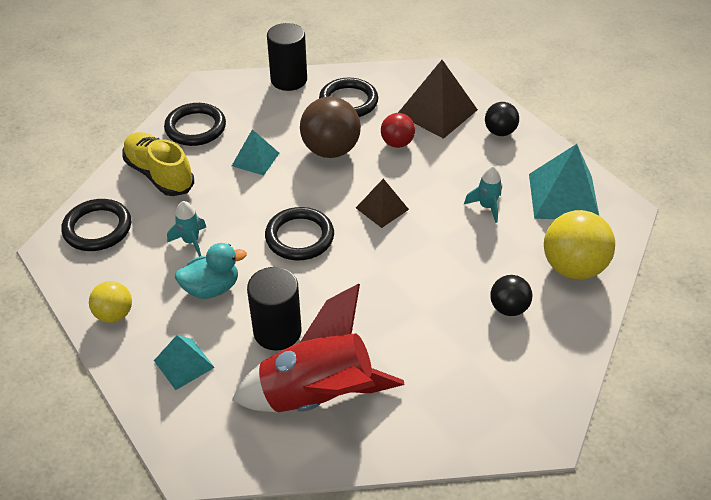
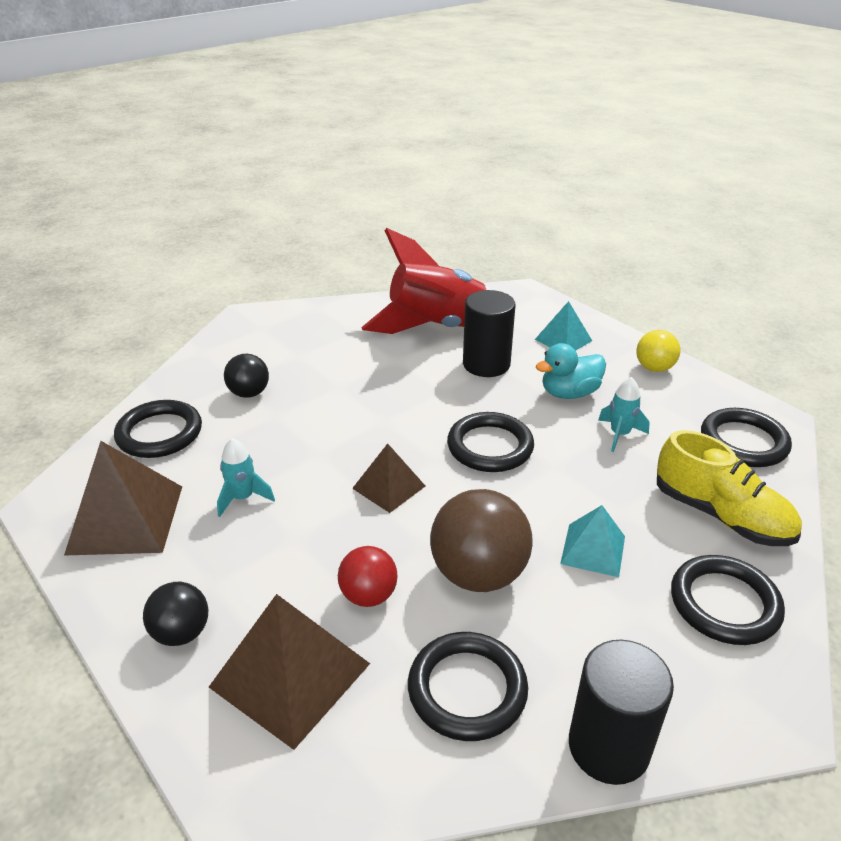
camera: 175 degrees right, 10 degrees down
(563, 197) = (126, 519): turquoise pyramid -> brown pyramid
(572, 267) = (159, 433): yellow ball -> black ring

